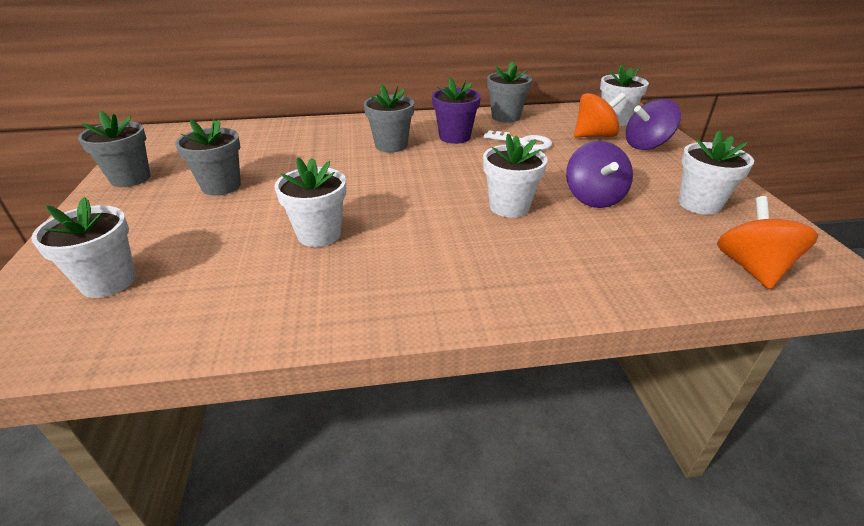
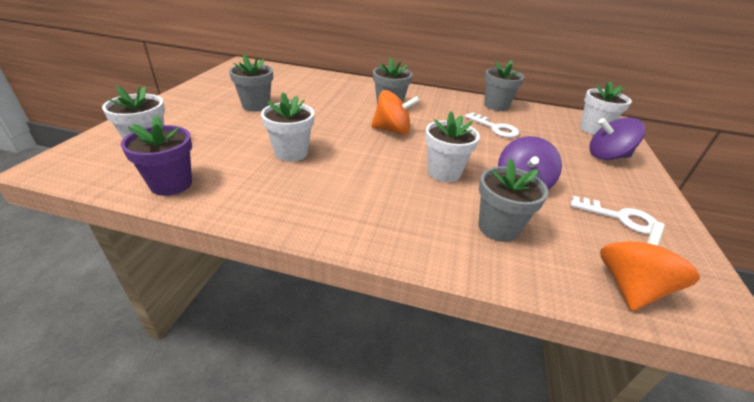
camera: 20 degrees right, 0 degrees up
(130, 178) = (208, 88): grey flower pot -> grey flower pot (498, 228)
(454, 137) = (442, 111): purple flower pot -> purple flower pot (171, 184)
(594, 136) = (563, 137): orange spinning top -> orange spinning top (392, 130)
(699, 204) = (620, 217): white flower pot -> white key

